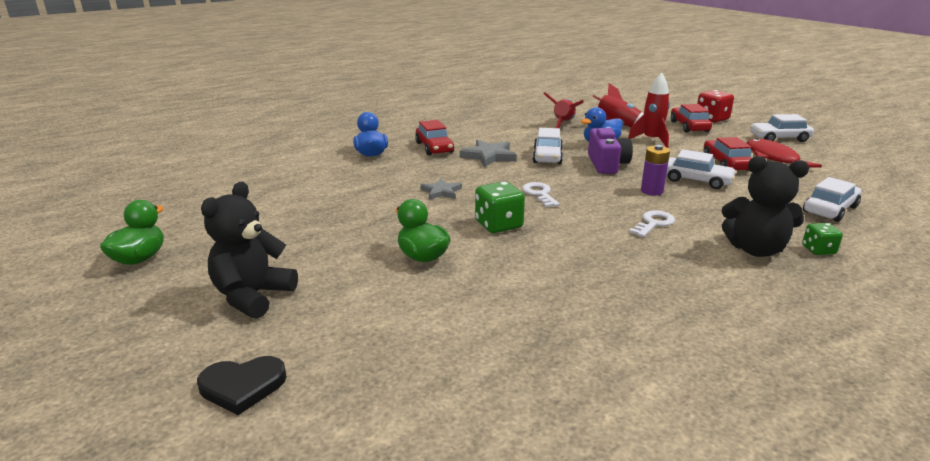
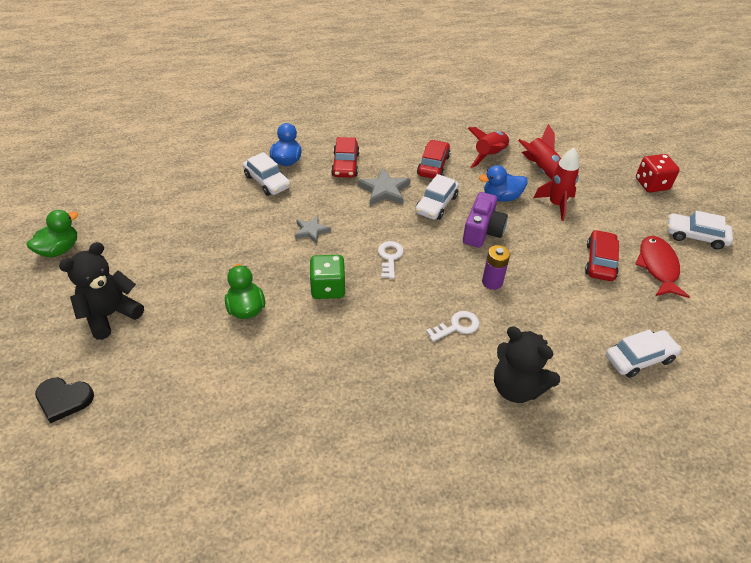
camera: 20 degrees right, 20 degrees up
(689, 126) = (615, 191): red car -> red car (433, 165)
(696, 180) = (547, 279): white car -> white car (267, 181)
(818, 250) = (573, 406): green dice -> none

